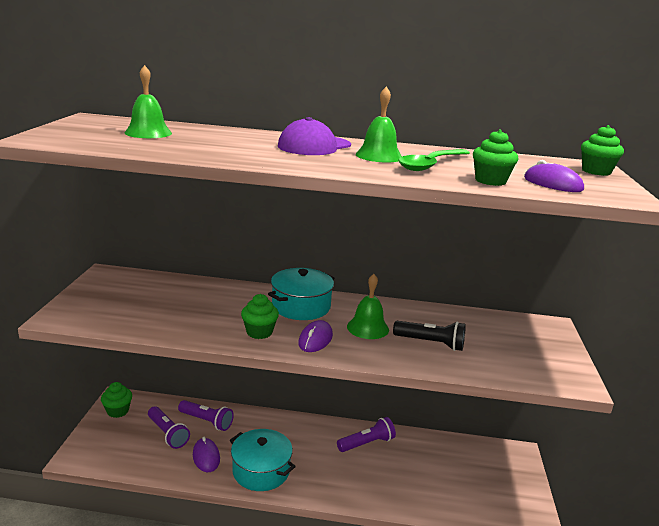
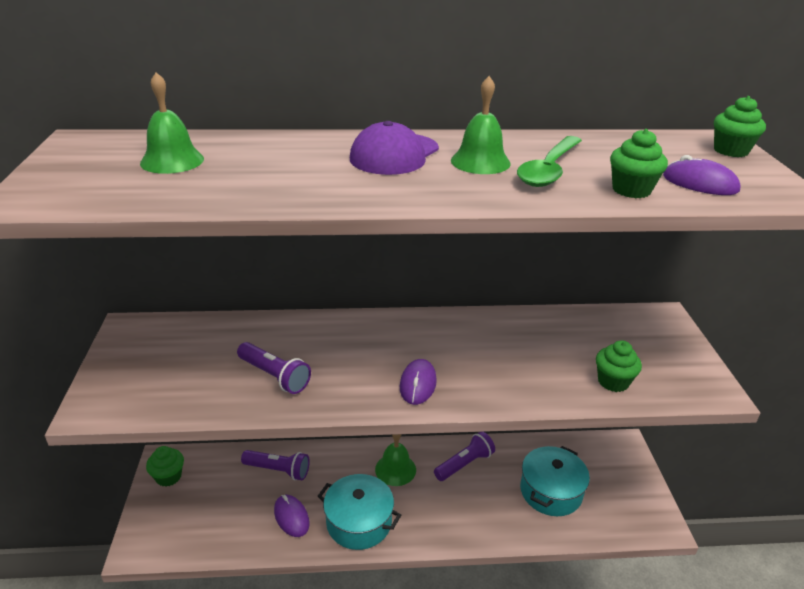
camera: 10 degrees left, 10 degrees up
(167, 433) = (237, 495): purple flashlight -> purple flashlight (274, 376)
(259, 332) = (349, 385): green cupcake -> green cupcake (613, 382)
(301, 306) = (384, 338): turquoise pot -> turquoise pot (551, 491)
(368, 328) = (470, 356): green bell -> green bell (395, 469)
(430, 343) = (546, 365): black flashlight -> none

